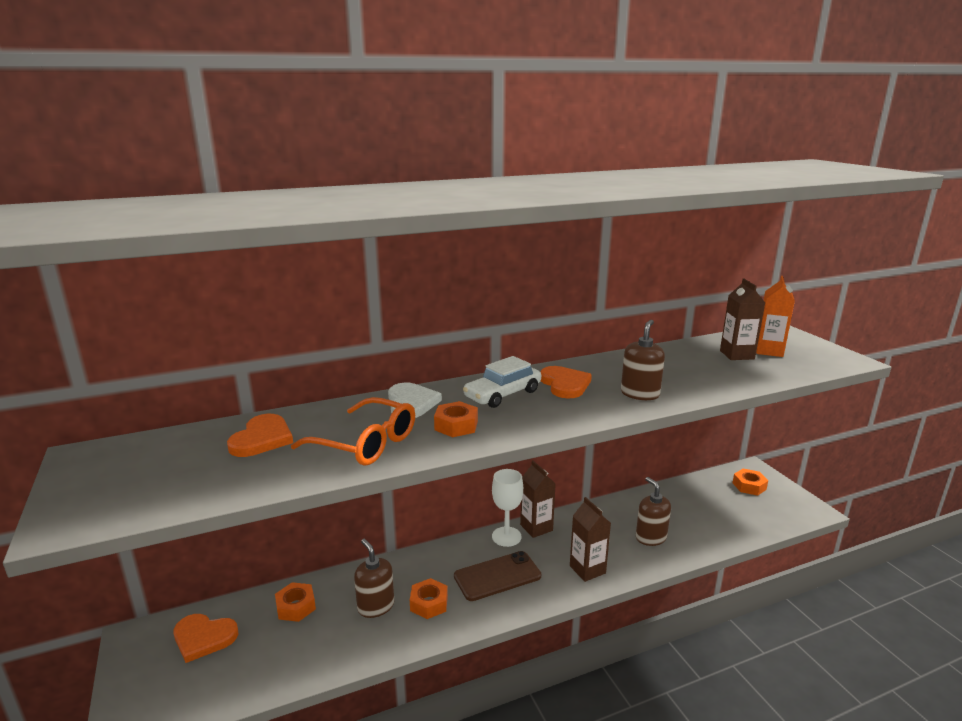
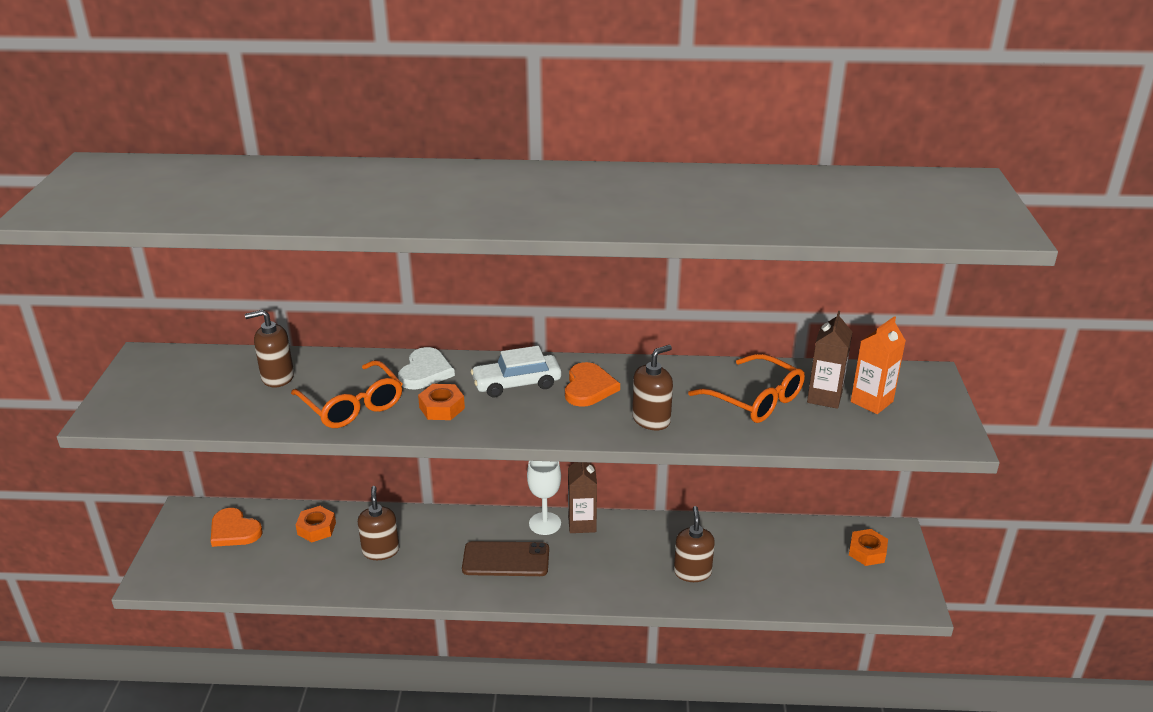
camera: 25 degrees right, 10 degrees up
(262, 439) = (277, 377): orange heart -> brown soap dispenser
(429, 603) = (427, 564): orange nut -> none
(587, 569) = (597, 582): brown carton -> none
(694, 365) = (754, 399): none -> orange glasses

